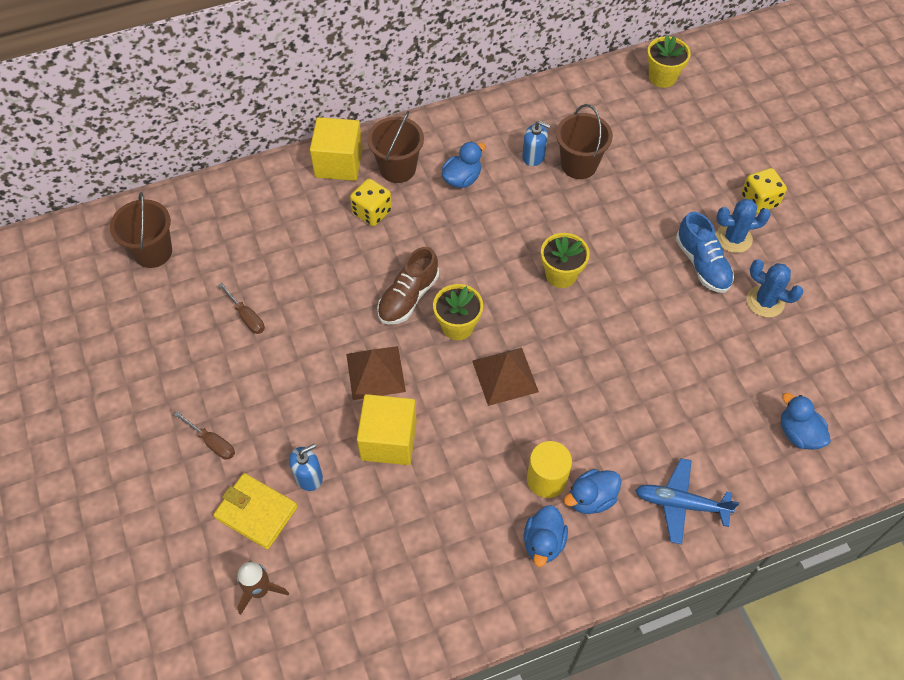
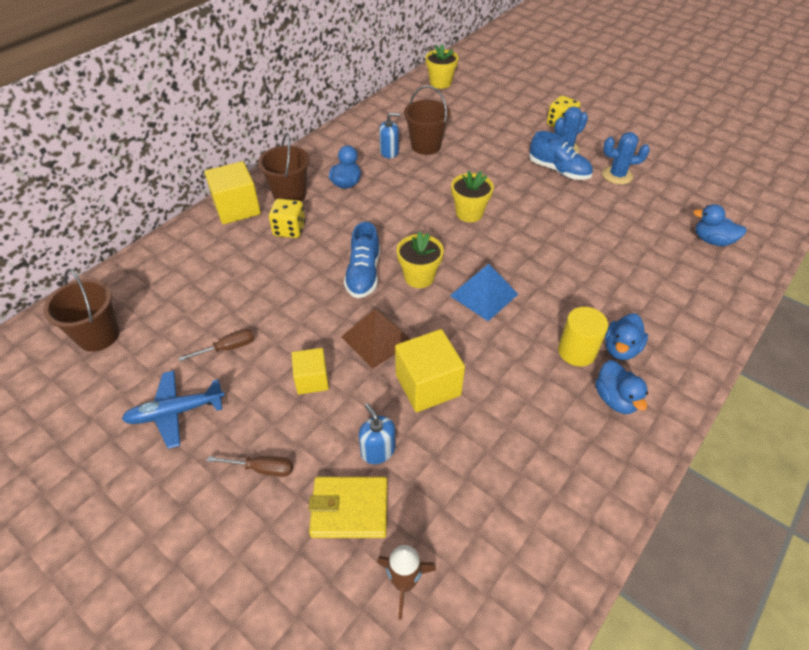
camera: 30 degrees left, 10 degrees down
(247, 317) = (228, 348): brown screwdriver -> brown screwdriver turned 45 degrees counterclockwise
(296, 384) = (312, 380): none -> yellow cube
(308, 476) = (378, 450): blue soap dispenser -> blue soap dispenser turned 60 degrees counterclockwise
(408, 297) = (363, 274): brown shoe -> blue shoe
(505, 376) = (484, 295): brown pyramid -> blue pyramid
(680, 504) = (684, 320): blue plane -> blue plane (175, 412)

